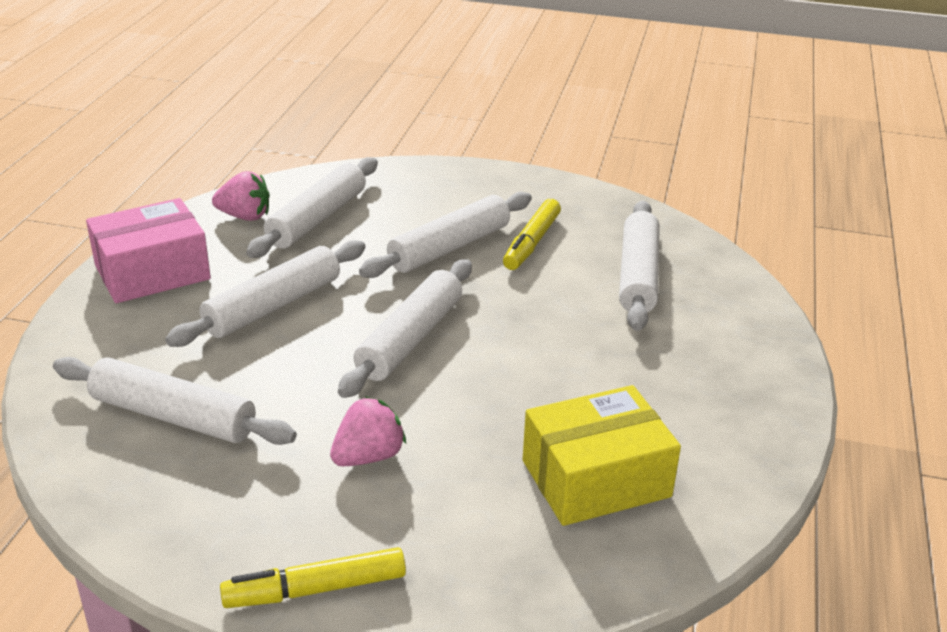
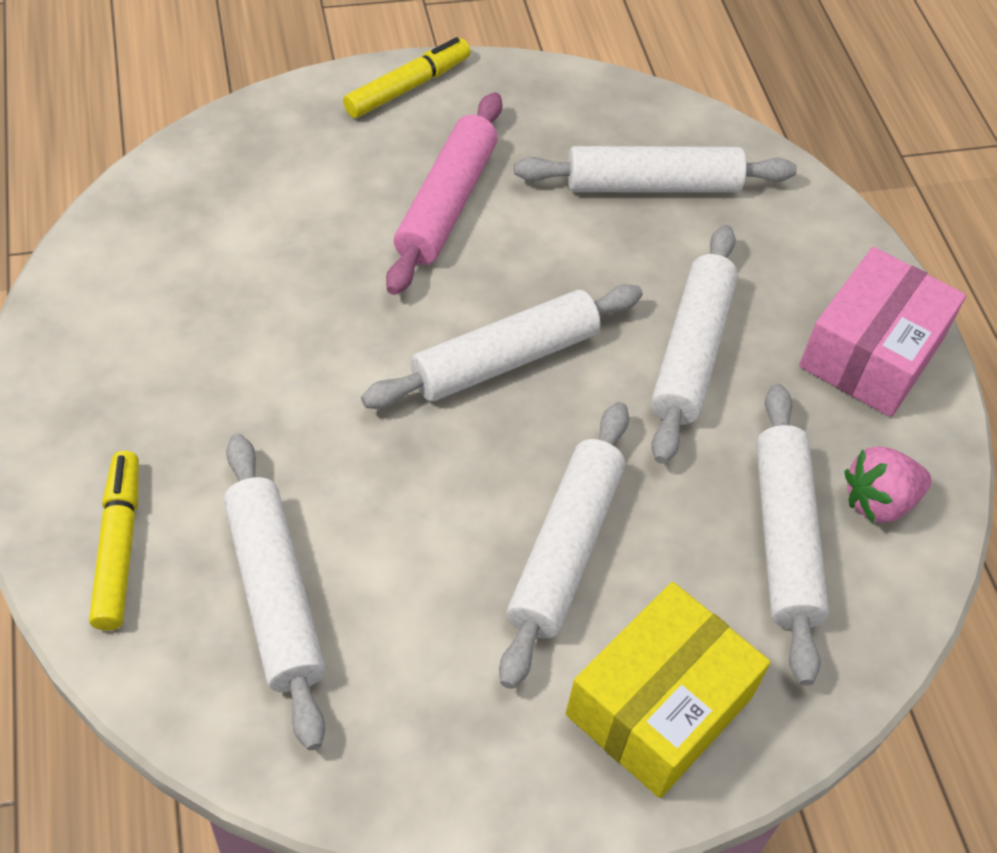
camera: 150 degrees right, 20 degrees up
(368, 457) = (446, 204): pink strawberry -> pink rolling pin
(410, 339) = (504, 359): white rolling pin -> white rolling pin turned 60 degrees clockwise
(532, 242) = (458, 611): yellow marker -> yellow marker (118, 547)
(596, 478) = (223, 250): yellow box -> yellow box (659, 706)

